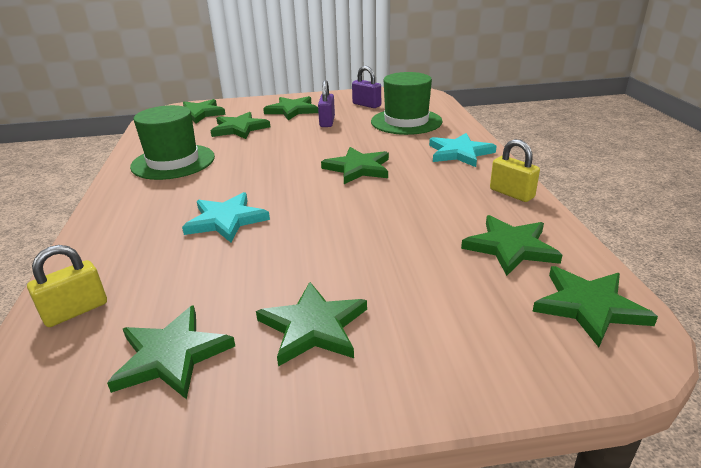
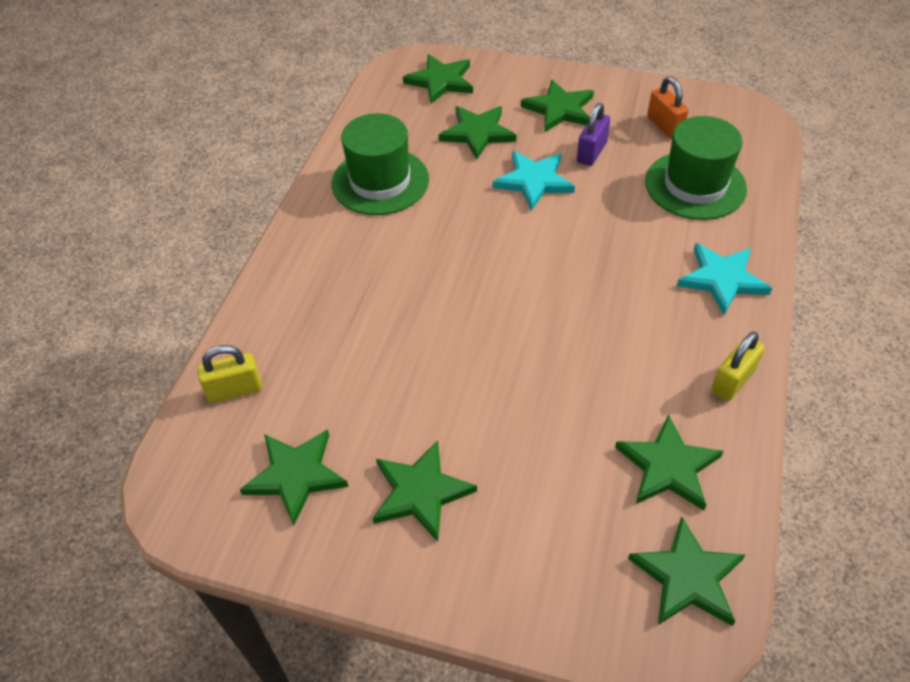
camera: 25 degrees right, 20 degrees up
(226, 220) = (400, 310): turquoise star -> turquoise star (534, 181)
(358, 168) = (580, 267): green star -> none
(366, 105) = (664, 126): purple padlock -> orange padlock
(511, 193) = (732, 381): yellow padlock -> yellow padlock turned 60 degrees clockwise

